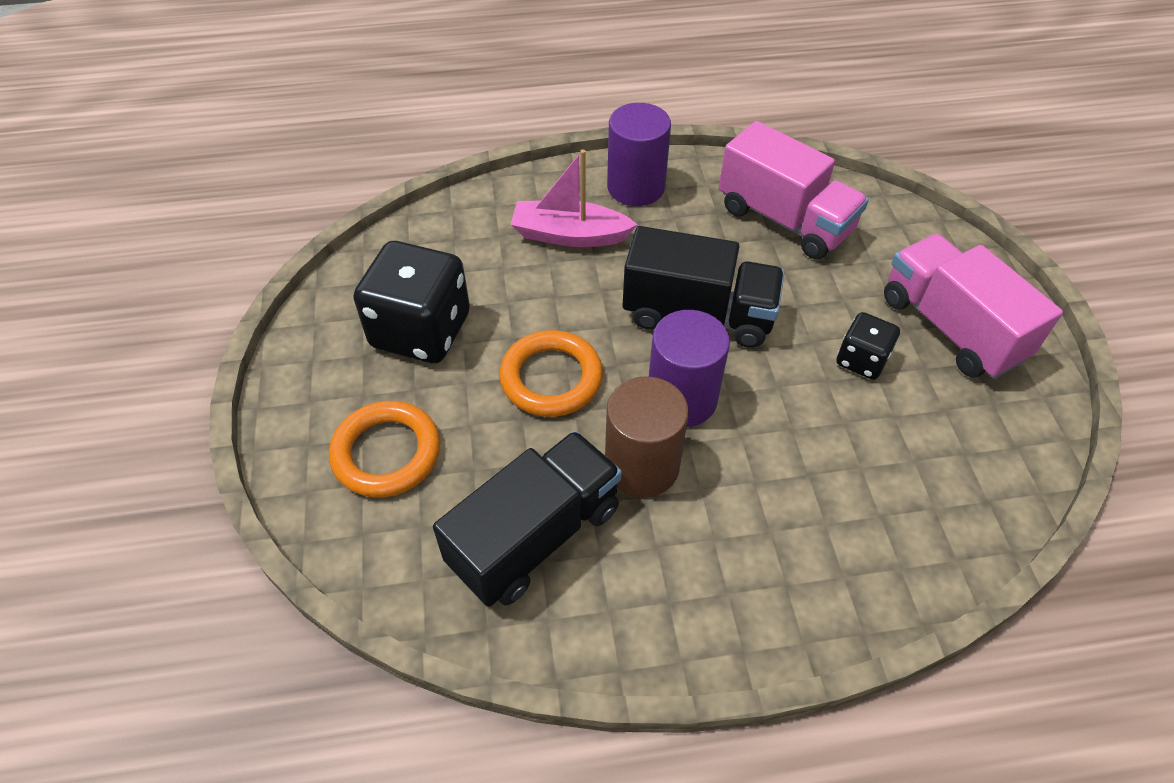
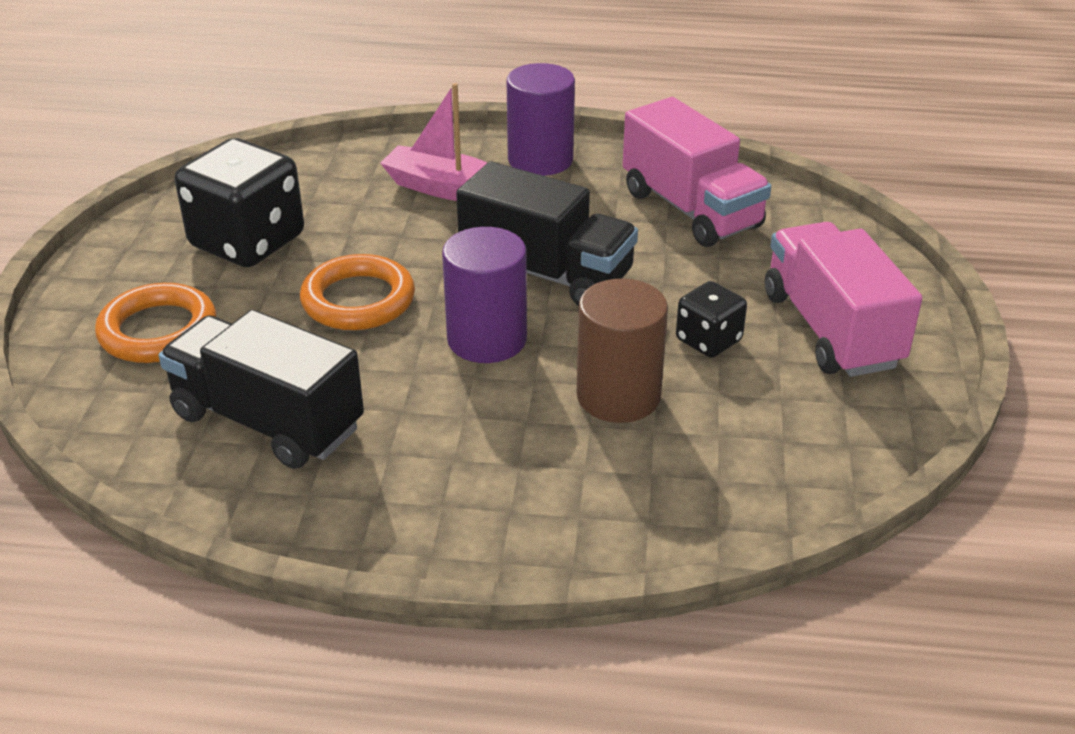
camera: 15 degrees right, 15 degrees down
(535, 536) = (267, 421): black truck -> black truck turned 120 degrees counterclockwise
(642, 466) = (411, 386): brown cylinder -> brown cylinder (618, 396)

